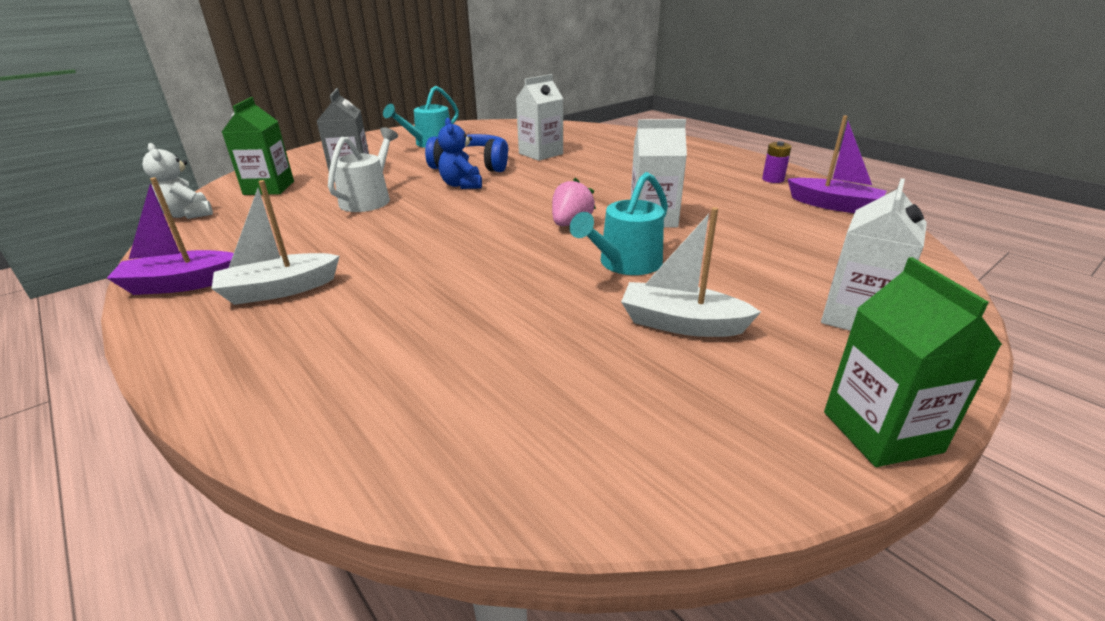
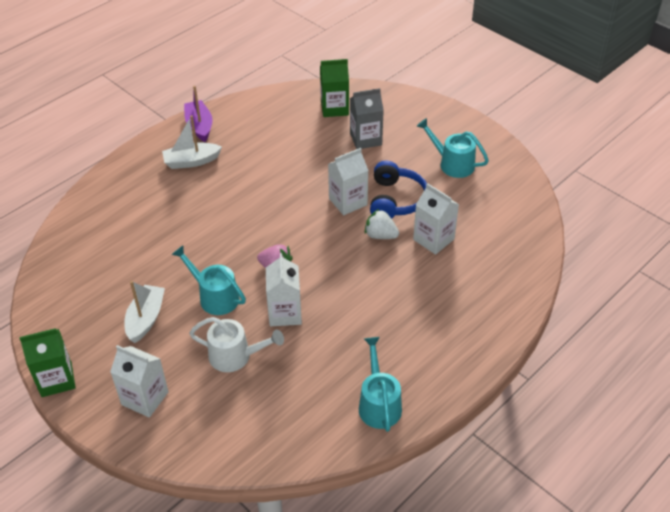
camera: 85 degrees right, 15 degrees up
(188, 214) = (287, 92): white teddy bear -> none
(279, 290) = (191, 161): white boat -> white boat turned 75 degrees counterclockwise
(368, 199) = (316, 160): white watering can -> white watering can (235, 356)
(462, 185) = (348, 202): blue teddy bear -> white carton
(527, 172) = (380, 235): none -> white strawberry
(773, 179) = (378, 404): purple battery -> turquoise watering can
(833, 205) = (316, 434): purple boat -> none

